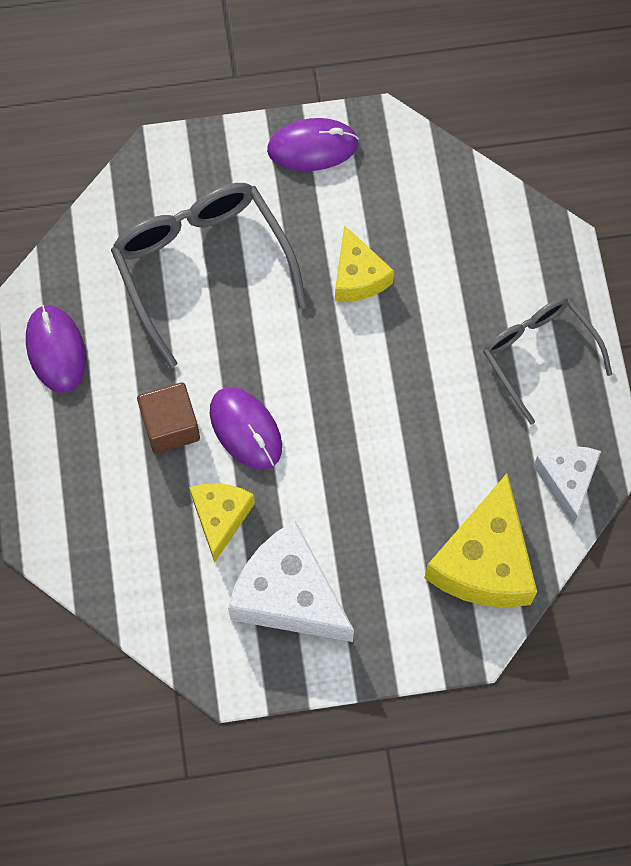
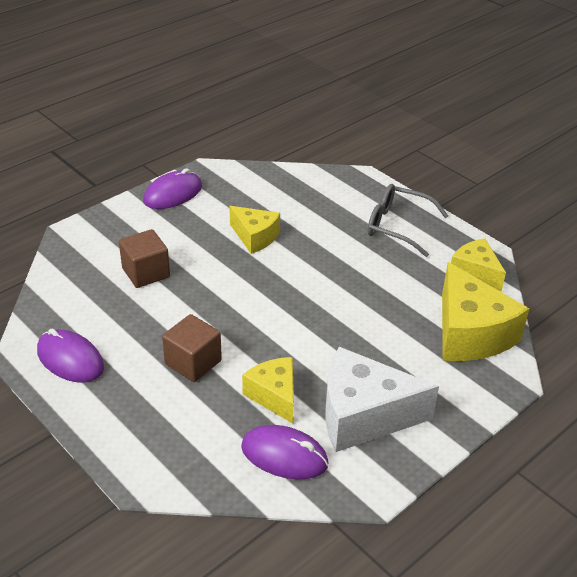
camera: 35 degrees left, 30 degrees down
(202, 266) = (146, 273): grey glasses -> brown cube
(246, 429) = (249, 340): purple mouse -> purple mouse (284, 455)
(567, 480) = (475, 273): white cheese -> yellow cheese

